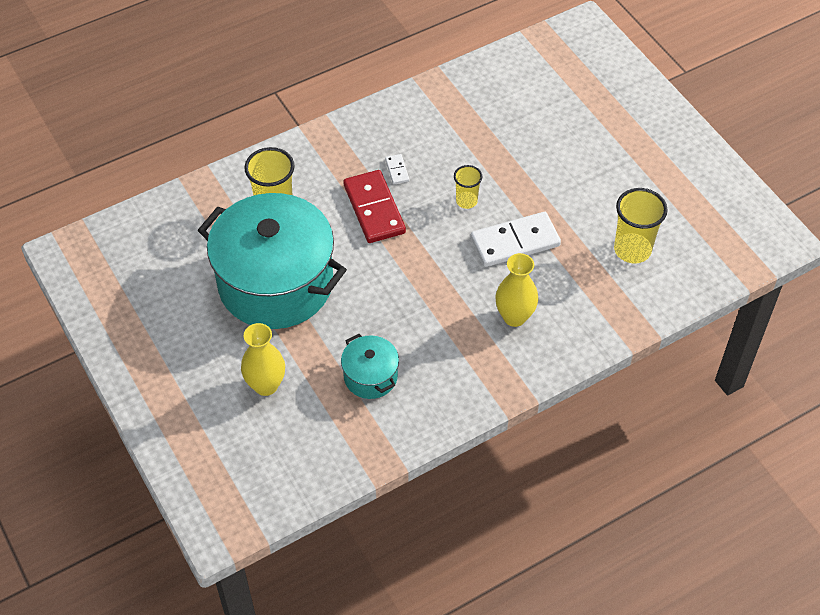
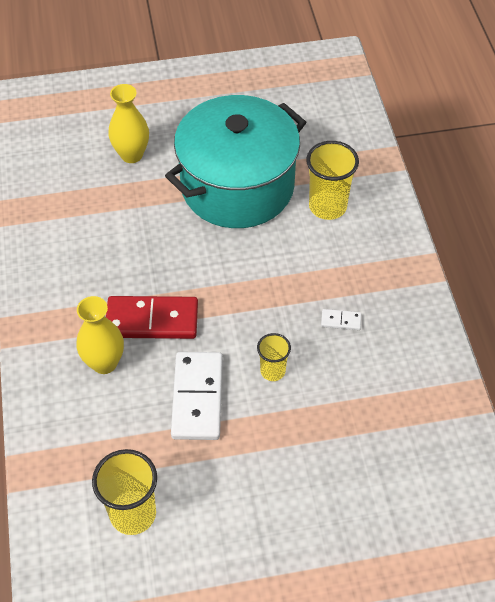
camera: 110 degrees right, 0 degrees up
(370, 376) = (100, 227): turquoise pot -> none
(374, 209) = (295, 286): red domino -> red domino (152, 320)

